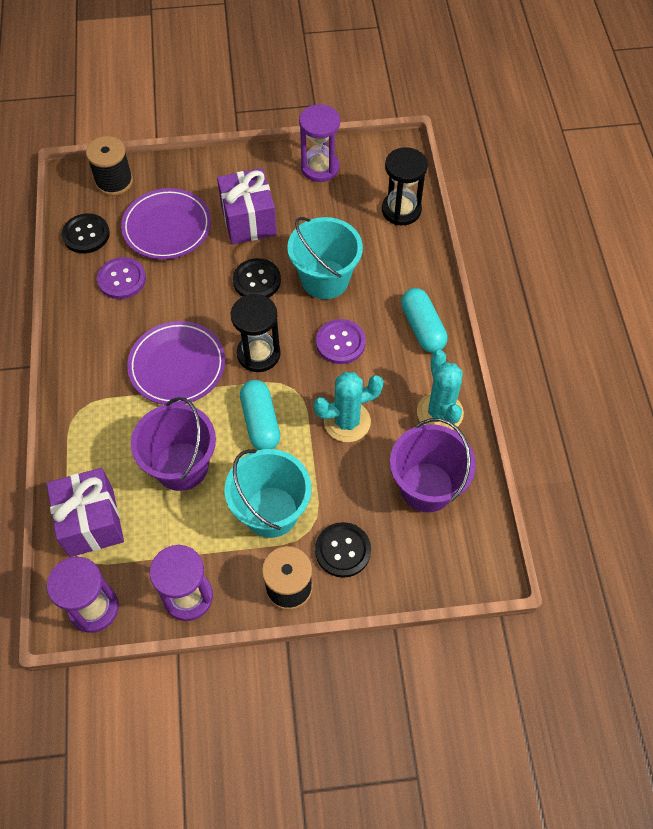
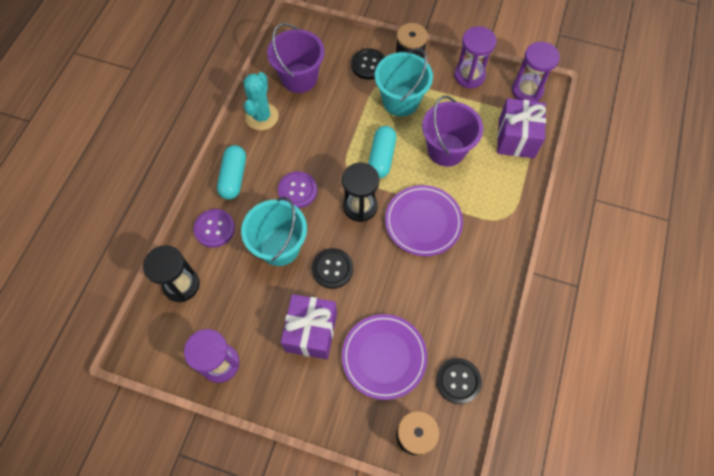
camera: 155 degrees left, 5 degrees up
(122, 279) = (441, 318): purple button -> purple button (214, 229)
(347, 421) = (324, 135): turquoise cactus -> none

